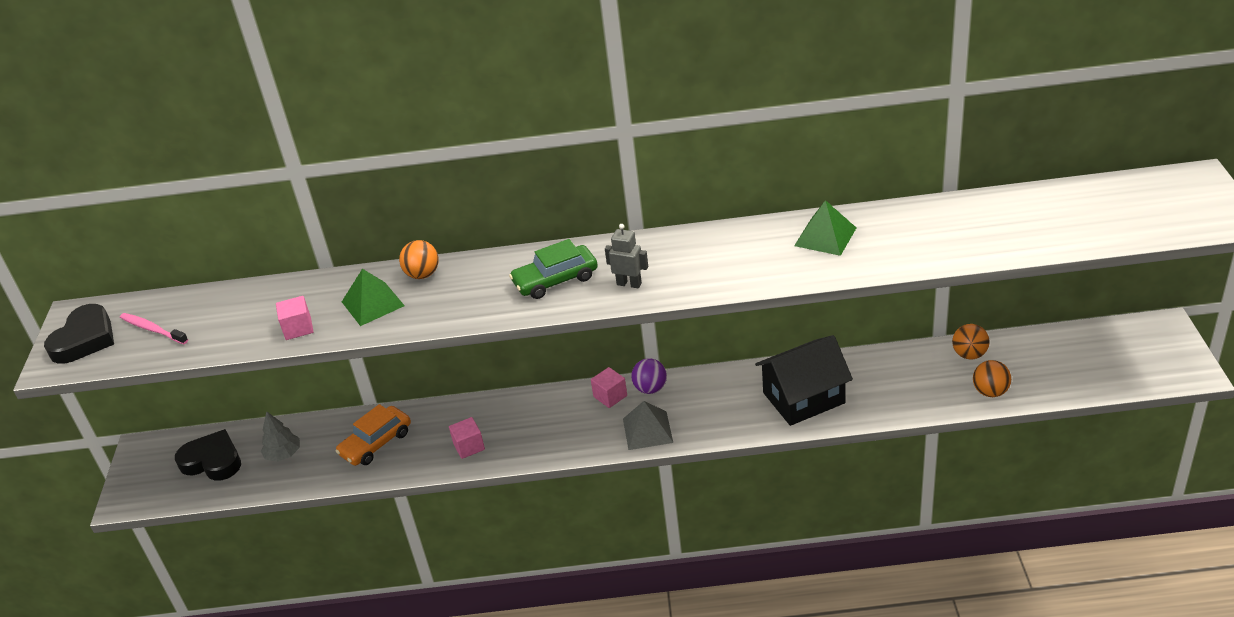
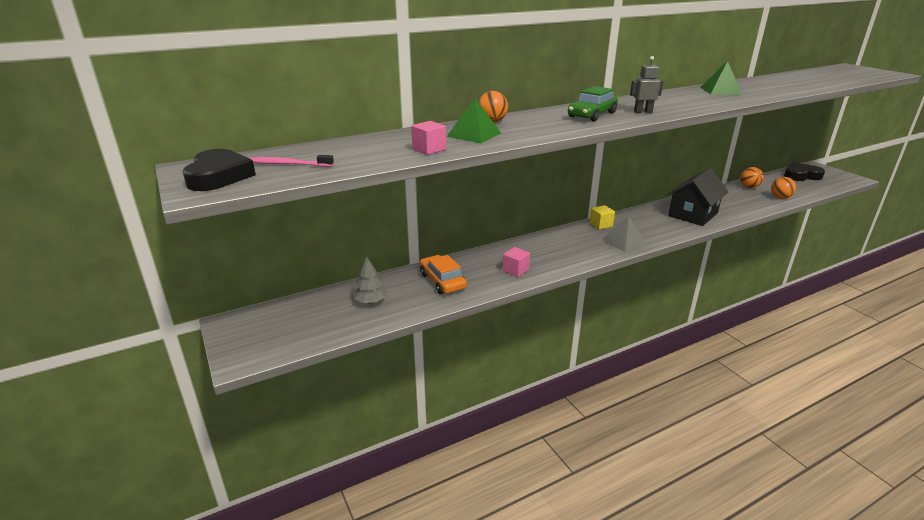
camera: 30 degrees left, 10 degrees down
(212, 461) = (308, 317): black heart -> black heart (801, 176)
(376, 443) = (442, 281): orange car -> orange car turned 135 degrees clockwise
(610, 396) = (580, 231): pink cube -> none
(650, 389) = (601, 224): purple ball -> yellow cube

